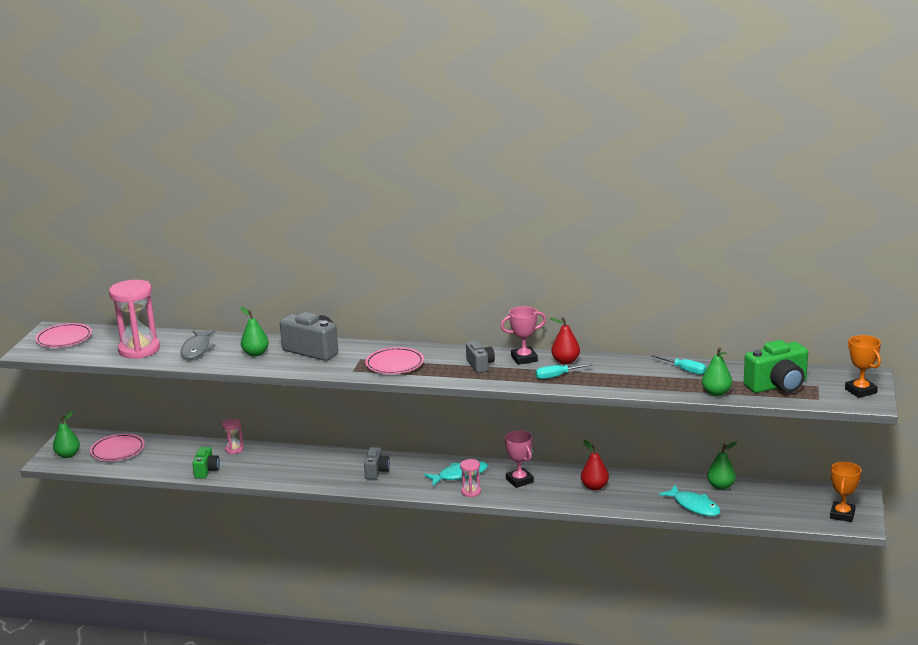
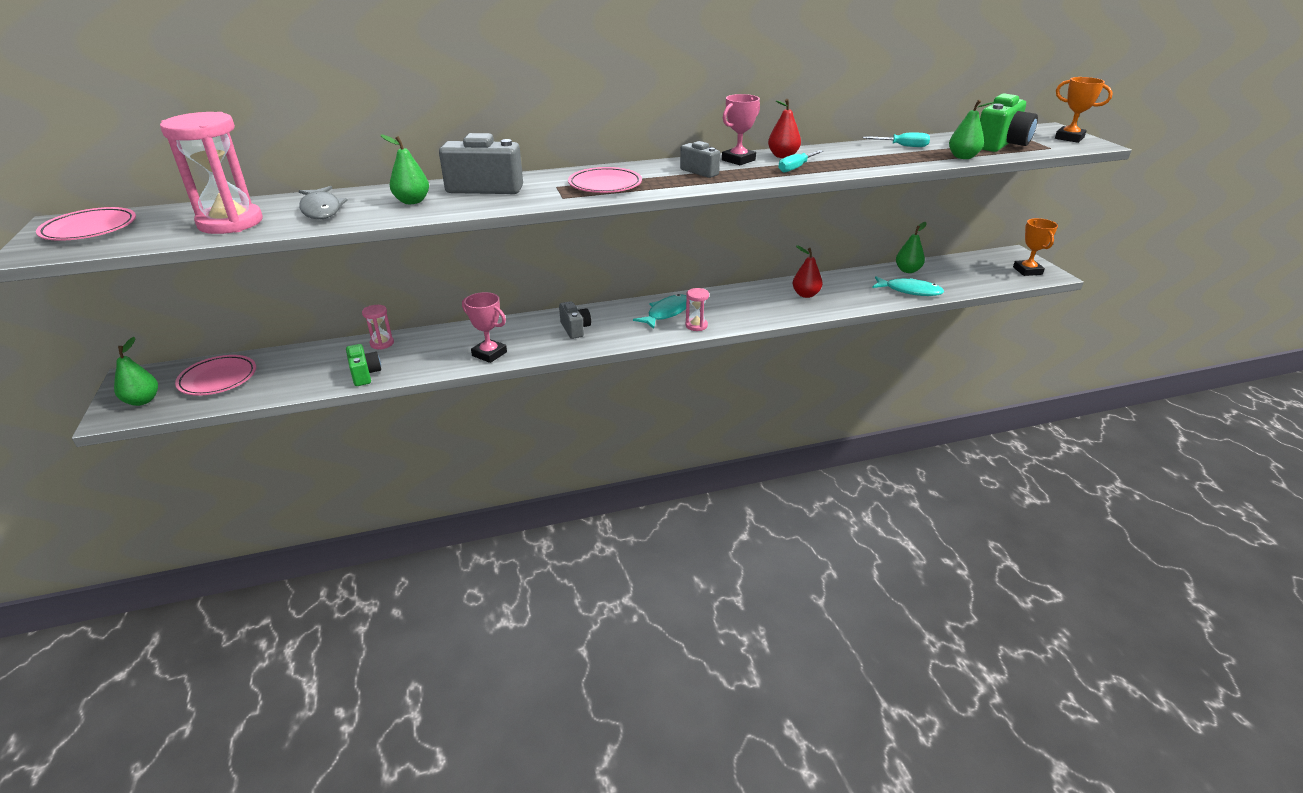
camera: 30 degrees left, 10 degrees up
(519, 480) = (731, 305): pink trophy -> pink trophy (489, 354)

